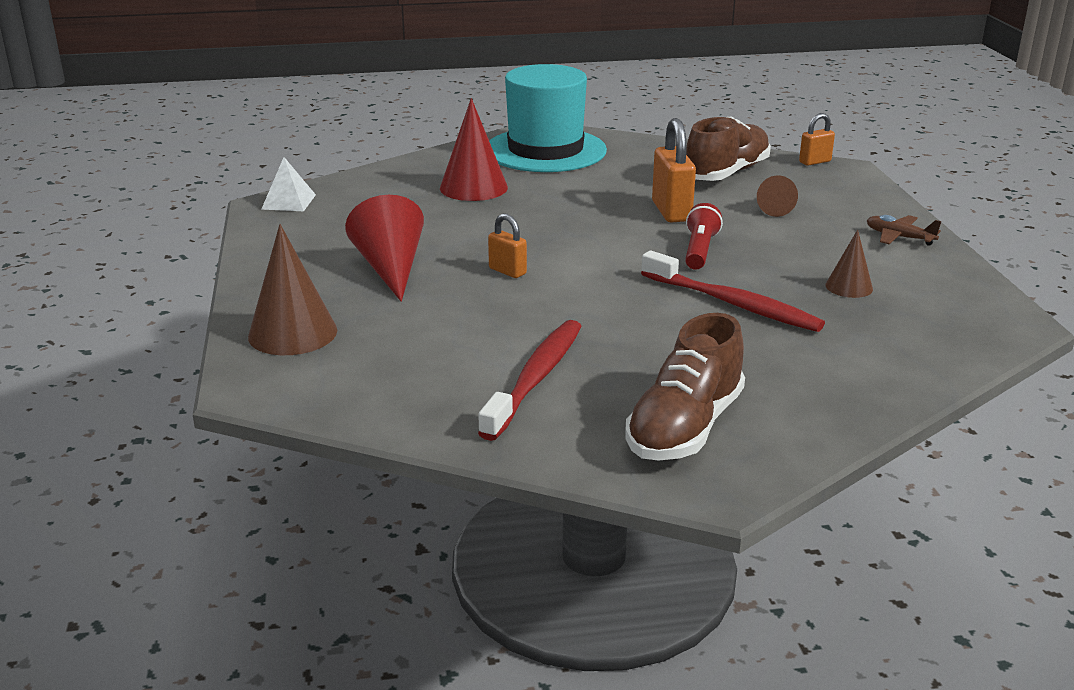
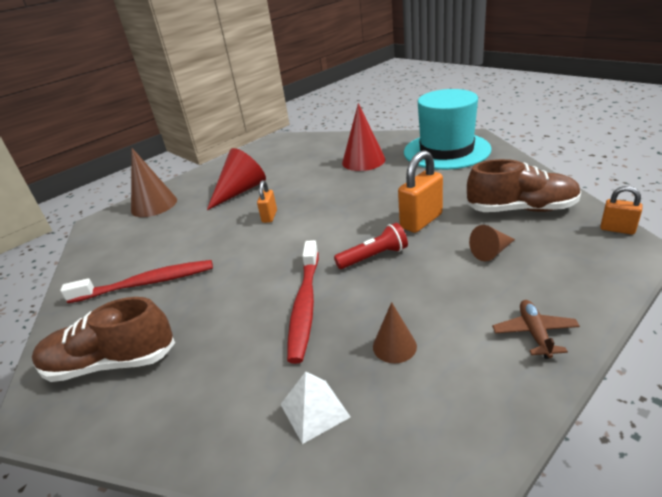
camera: 60 degrees right, 5 degrees up
(289, 202) = (286, 140): white pyramid -> white pyramid (314, 410)

